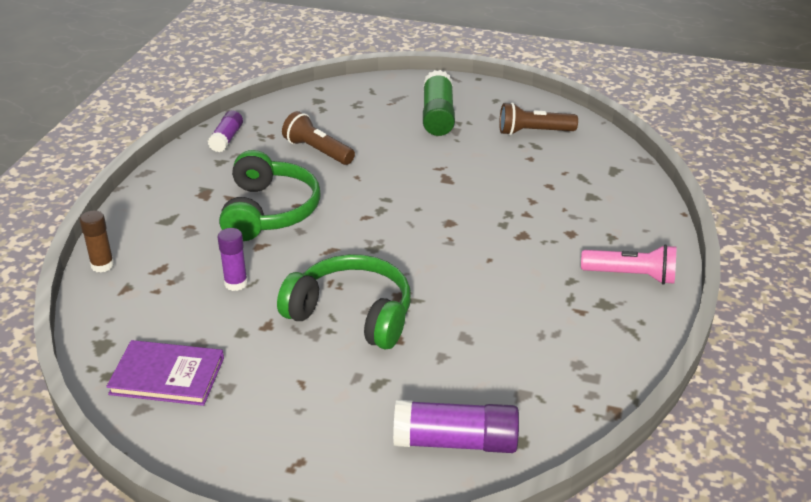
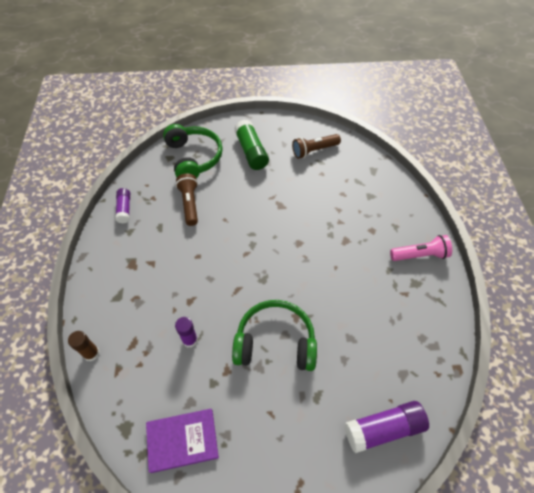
camera: 20 degrees left, 20 degrees up
(269, 211) = (182, 267): green headphones -> green headphones (193, 158)
(317, 151) = (189, 204): brown flashlight -> brown flashlight turned 60 degrees clockwise

